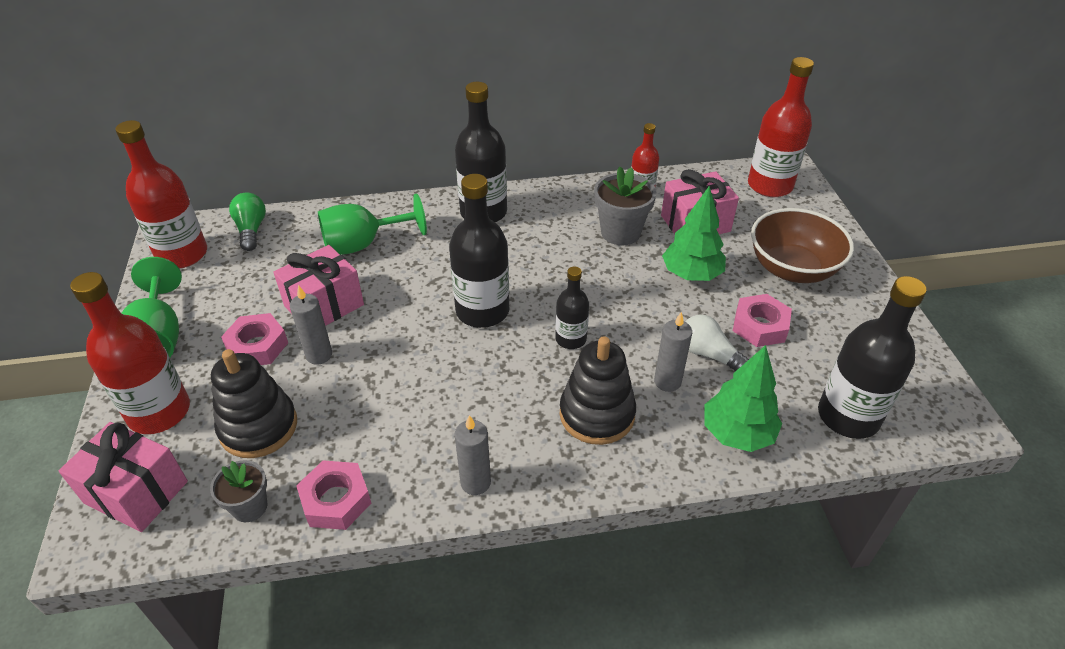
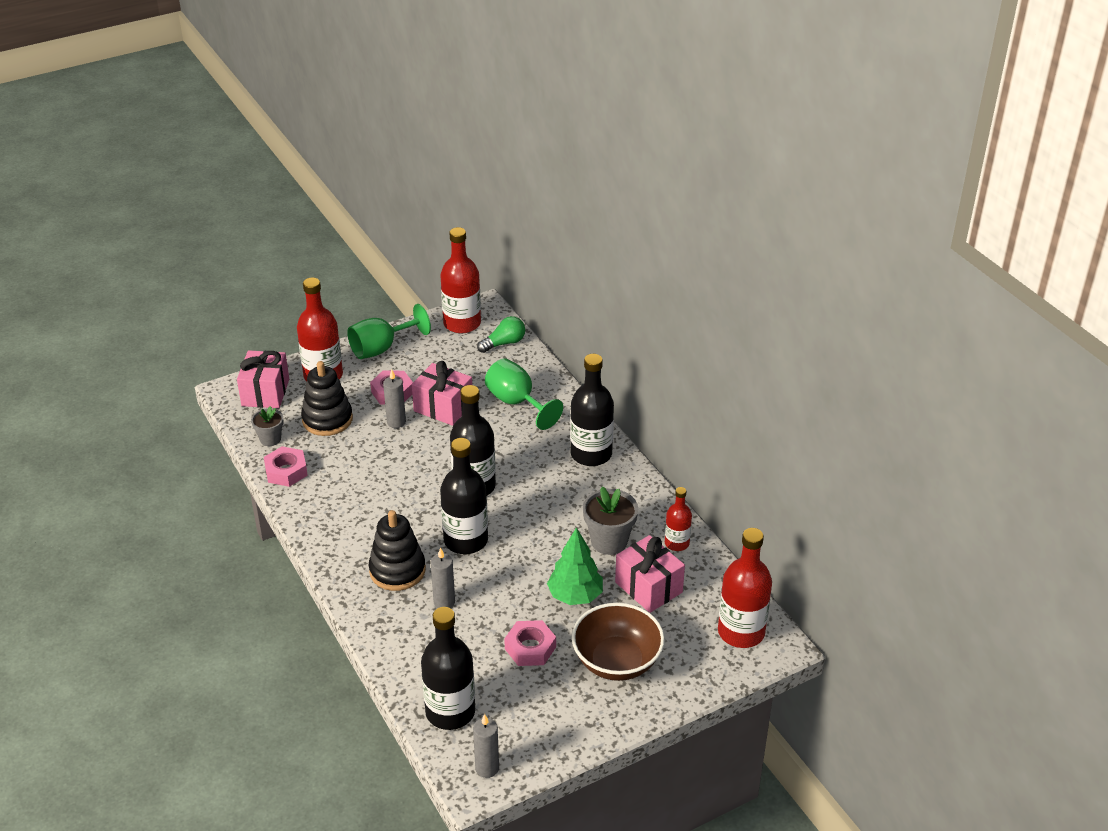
camera: 70 degrees right, 5 degrees down
(475, 482) = (319, 526): grey candle -> grey candle (487, 768)
(571, 339) = (465, 540): black bottle -> black bottle, size x1.78
(709, 354) = (483, 621): white light bulb -> none
(737, 433) = (408, 648): green tree -> none

